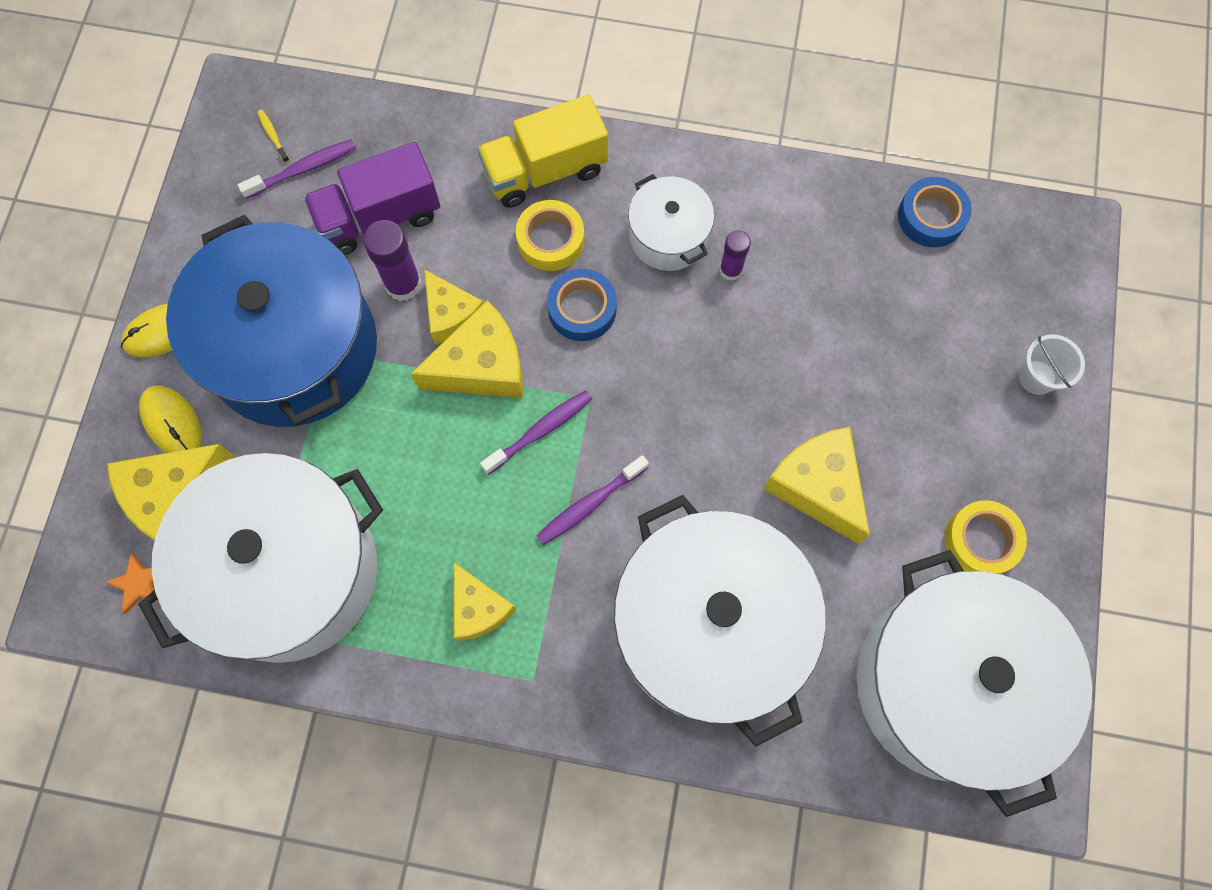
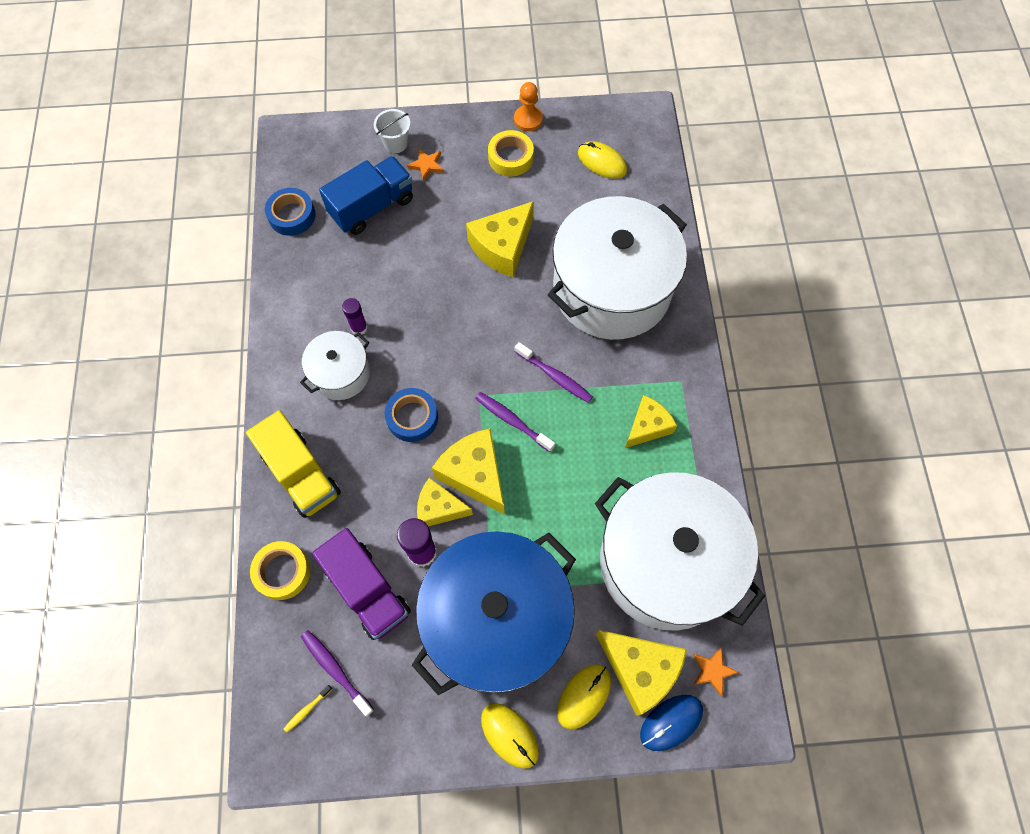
camera: 105 degrees left, 5 degrees down
(104, 513) = (671, 722): none -> blue mouse
(451, 315) = (439, 508): yellow cheese -> yellow cheese turned 120 degrees counterclockwise
(550, 240) = (360, 454): yellow tape -> yellow tape (282, 572)
(925, 322) = (372, 207): none -> blue truck
(947, 684) = (602, 162): white pot -> yellow mouse
(987, 413) = (427, 165): none -> orange star
(1054, 588) = (528, 119): none -> orange pawn

